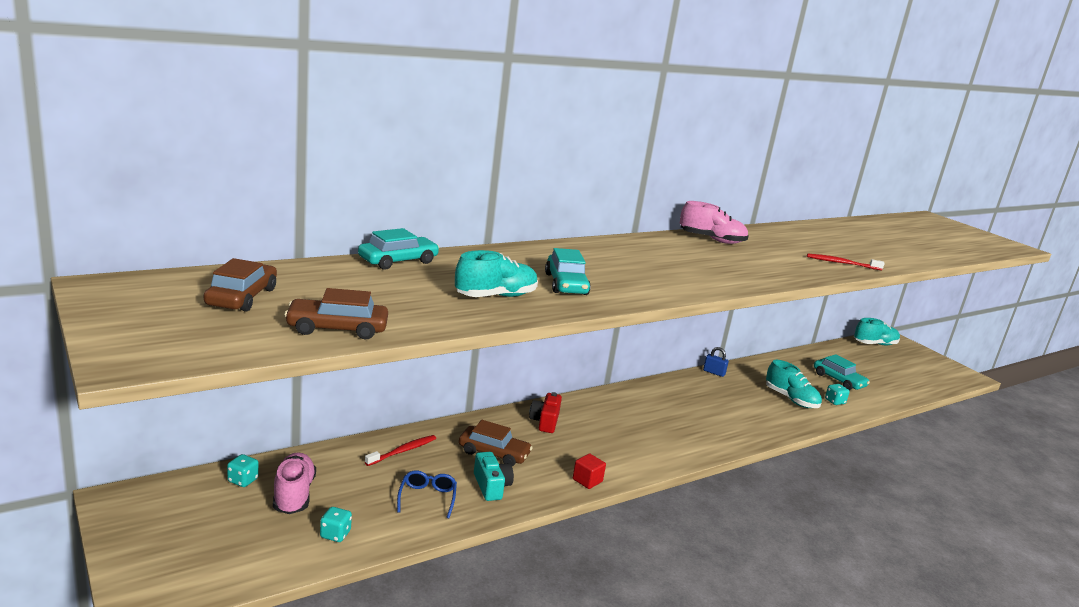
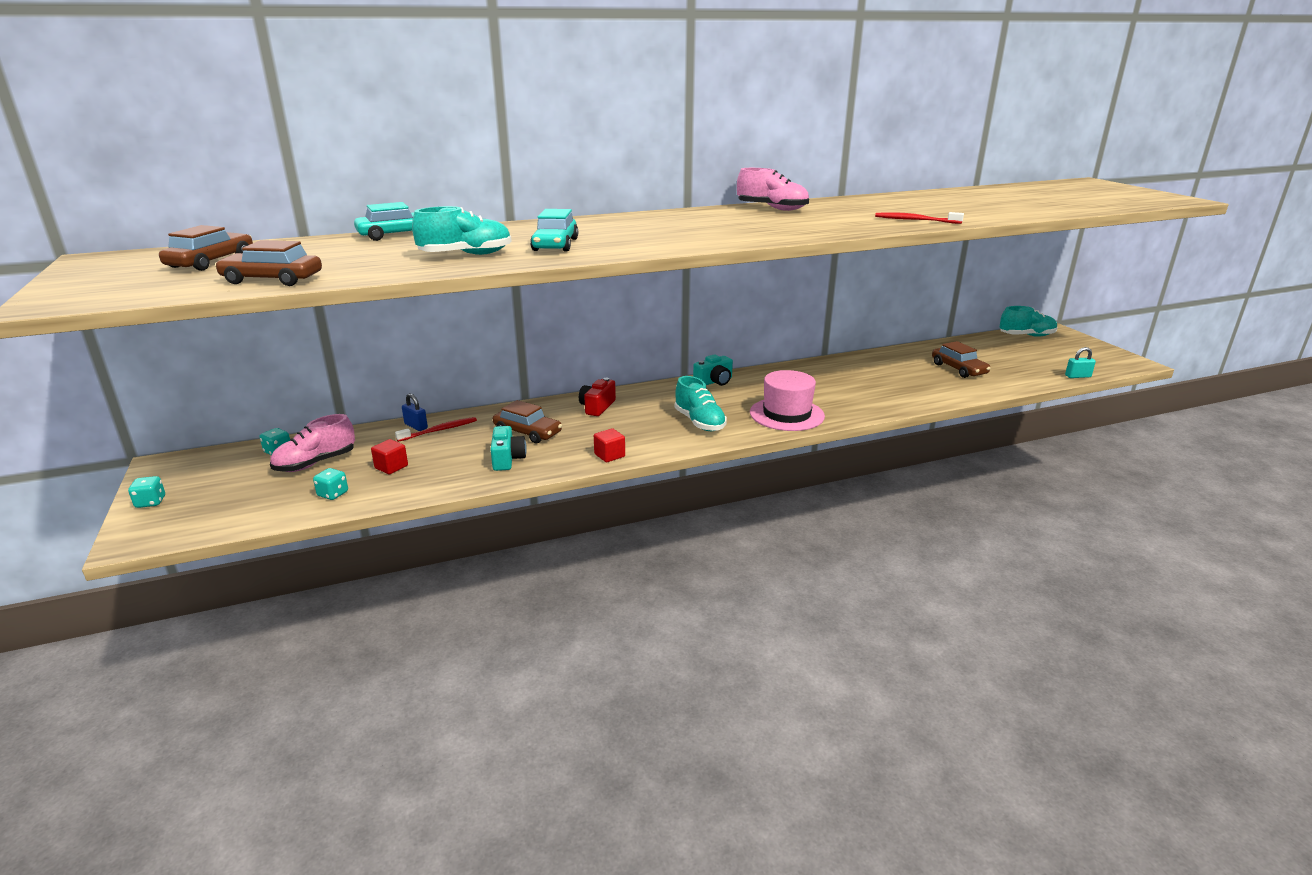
camera: 15 degrees right, 5 degrees up
(293, 495) = (315, 463): pink shoe -> pink shoe turned 135 degrees counterclockwise
(378, 498) = (391, 467): none -> red cube
(427, 498) = (438, 467): blue glasses -> none
(638, 392) = (714, 381): none -> turquoise camera
(714, 372) = (811, 364): blue padlock -> blue padlock (416, 426)
(721, 431) = (786, 414): none -> pink hat
(791, 399) = (888, 386): turquoise shoe -> turquoise shoe (699, 422)
(834, 401) = (941, 388): turquoise dice -> turquoise dice (150, 502)
(838, 380) = (958, 369): turquoise car -> brown car
(934, 390) = (1077, 376): none -> turquoise padlock

